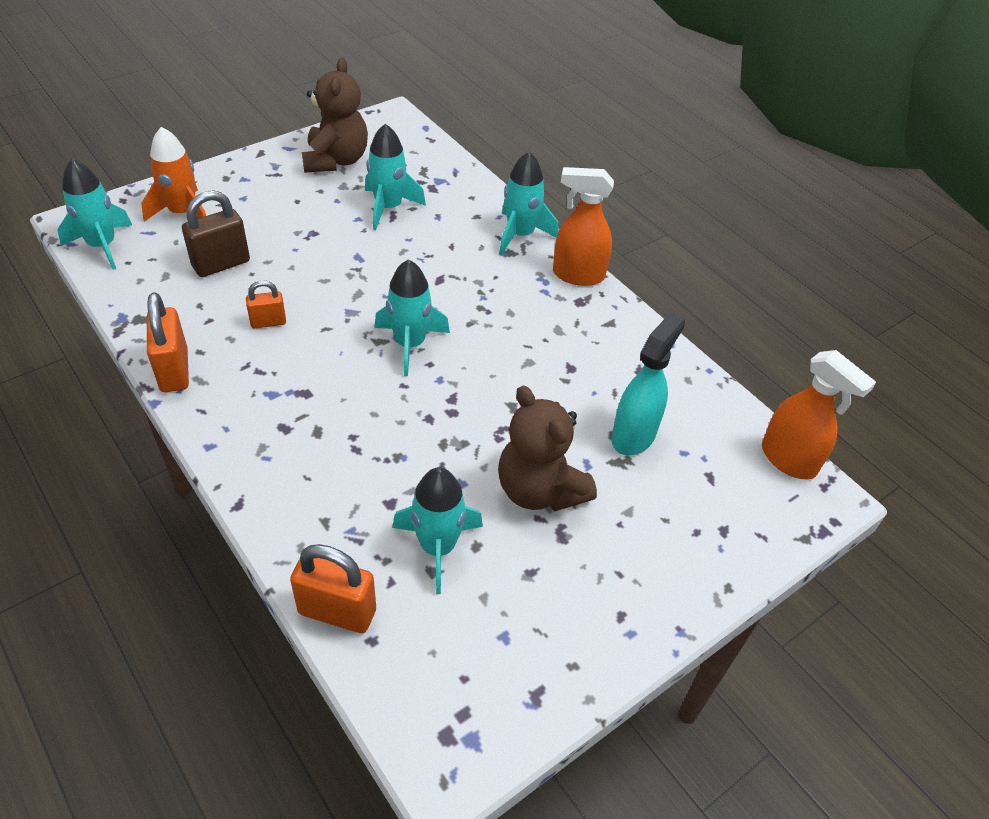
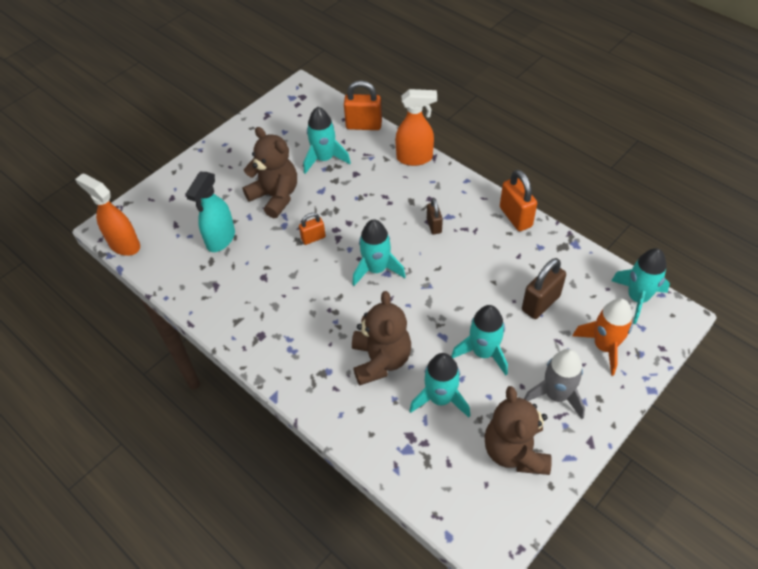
camera: 175 degrees right, 5 degrees up
(267, 188) = (556, 395): none -> grey rocket
(268, 322) = (478, 263): orange padlock -> orange padlock (313, 238)
(301, 384) = (434, 226): none -> brown padlock
(440, 250) = (380, 360): none -> brown teddy bear
(520, 235) = (317, 395): turquoise rocket -> turquoise rocket (483, 352)
(577, 275) = (264, 362): orange spray bottle -> orange spray bottle (415, 158)

